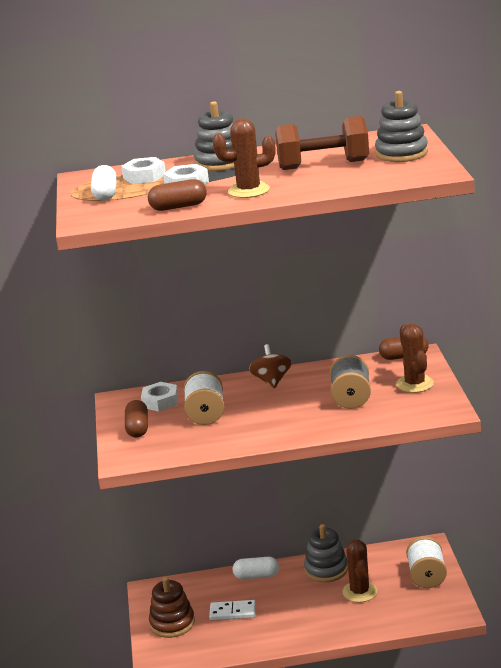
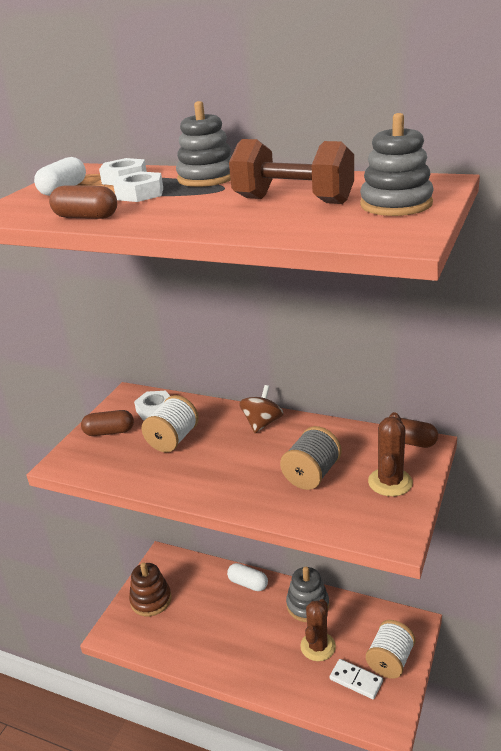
camera: 30 degrees right, 5 degrees up
(138, 428) = (109, 432): brown capsule -> brown capsule turned 60 degrees clockwise
(233, 612) = (202, 613): white domino -> white domino (356, 680)
(249, 191) = (174, 214): brown cactus -> none

